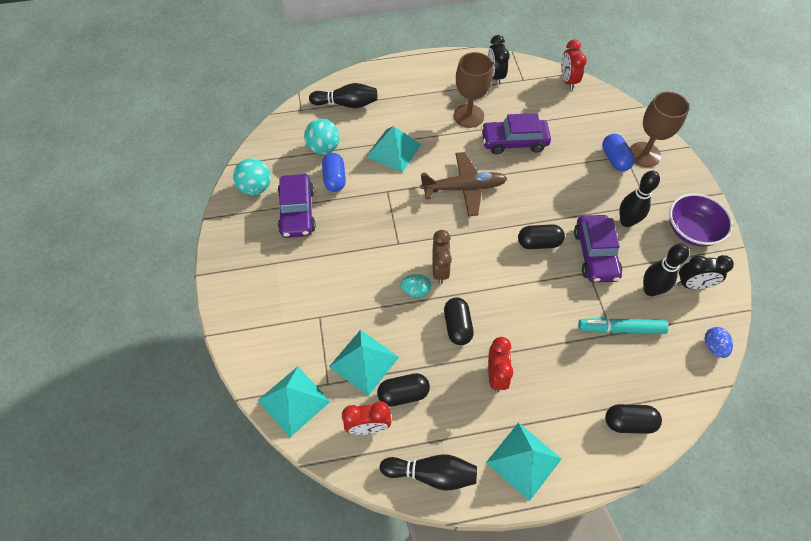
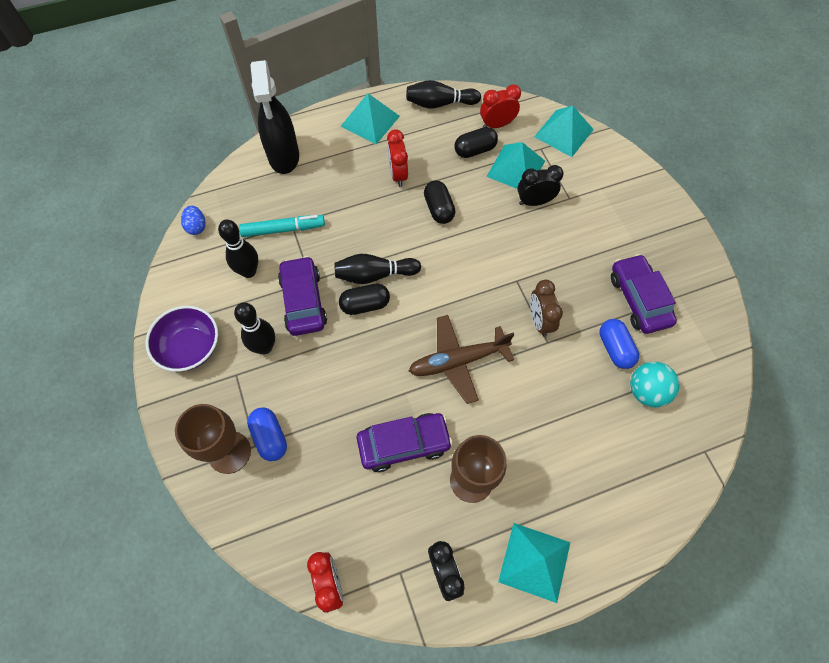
camera: 170 degrees right, 5 degrees up
(255, 187) = (700, 322): turquoise ball -> none
(346, 104) = (647, 473): black bowling pin -> black bowling pin (374, 275)
(393, 150) = (557, 403): turquoise pyramid -> turquoise pyramid (534, 562)
(415, 291) = (485, 235): turquoise egg -> none
(440, 270) = (466, 259): brown clock -> brown clock (539, 321)
(628, 422) = (284, 157): black capsule -> black spray bottle
(692, 284) = (203, 283): black clock -> black clock (534, 202)

